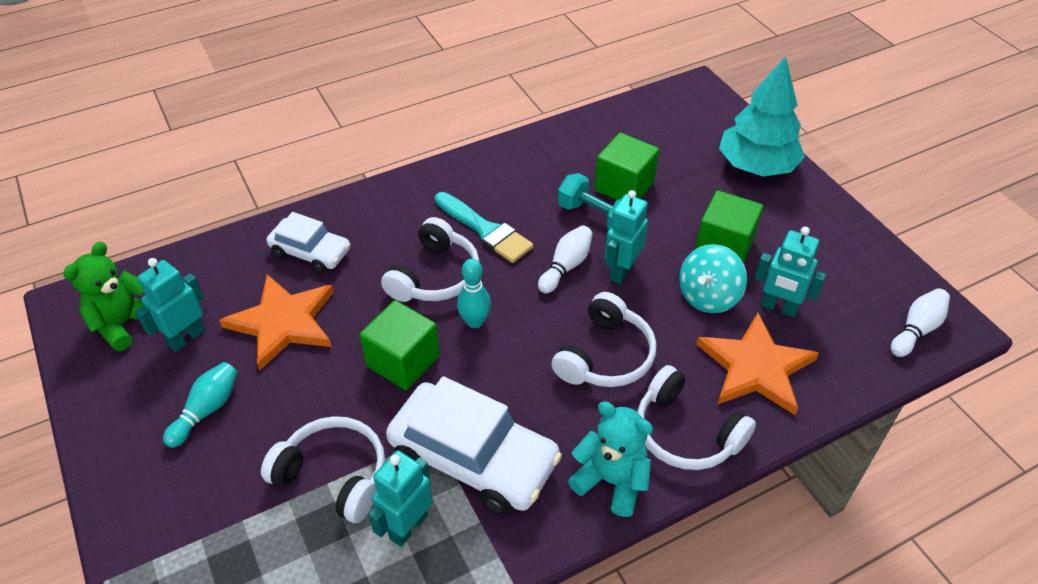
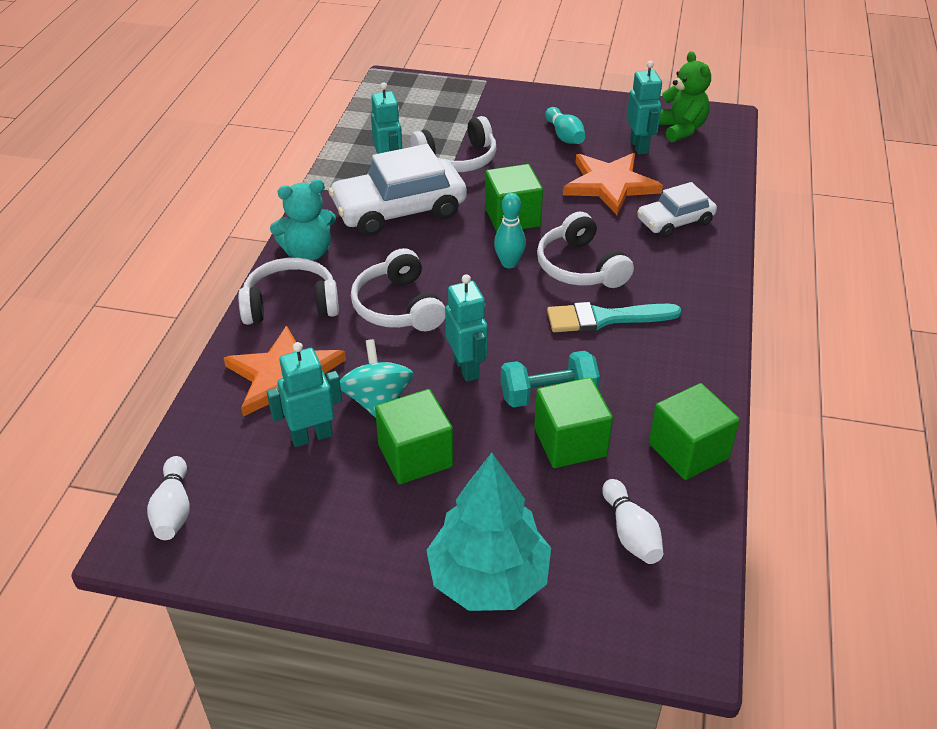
camera: 130 degrees right, 5 degrees down
(566, 266) = (509, 339): white bowling pin -> white bowling pin (630, 533)
(570, 138) = (688, 450): none -> green cube

